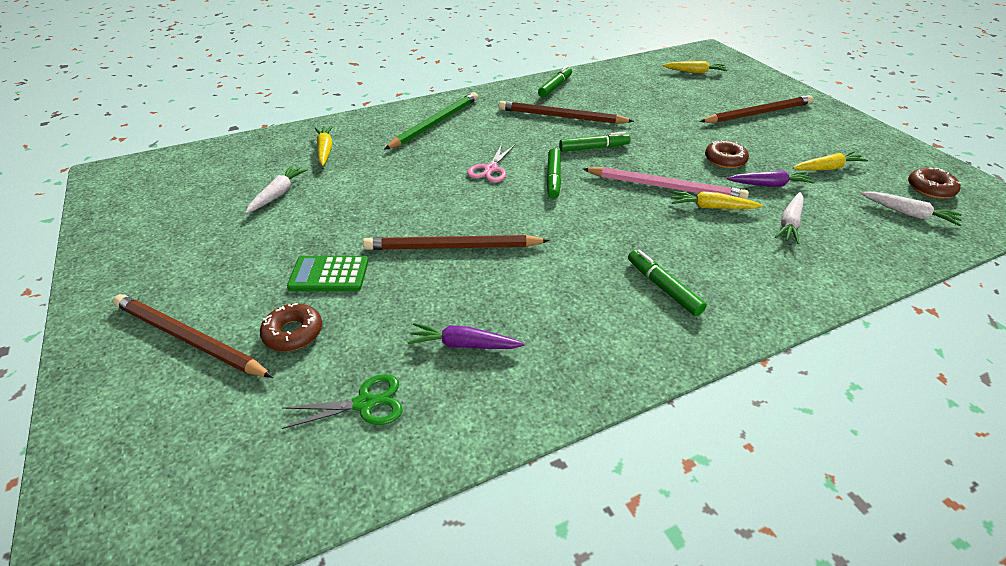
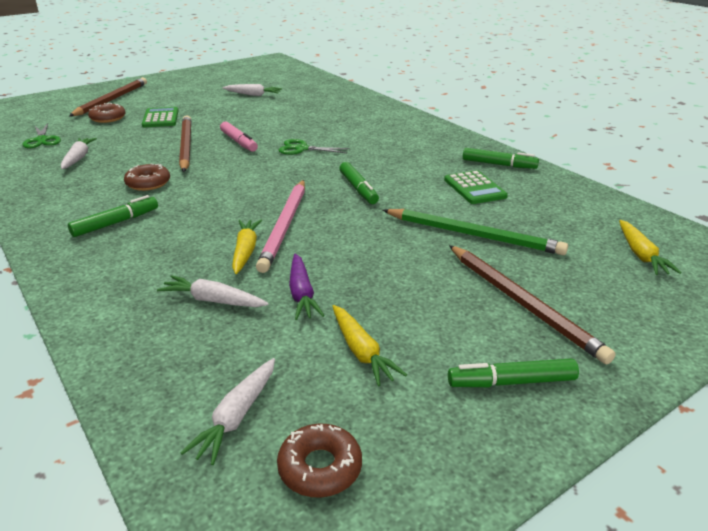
camera: 80 degrees right, 10 degrees down
(325, 150) = (316, 97): yellow carrot -> none
(435, 123) = (378, 123): green pencil -> green pencil (473, 235)
(455, 208) = (239, 142): none -> pink marker
(464, 344) = (78, 158): purple carrot -> white carrot
(490, 169) = (301, 149): pink scissors -> green scissors
(553, 178) = (291, 173): green marker -> green marker (511, 382)
(561, 117) = (423, 171): brown pencil -> none
(598, 102) = (474, 188): none -> green calculator
(725, 160) = (358, 265): brown donut -> brown donut (148, 183)

